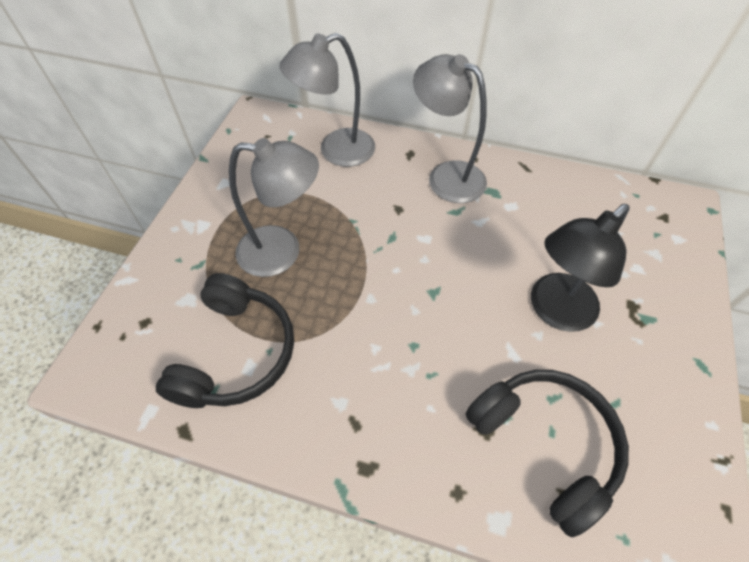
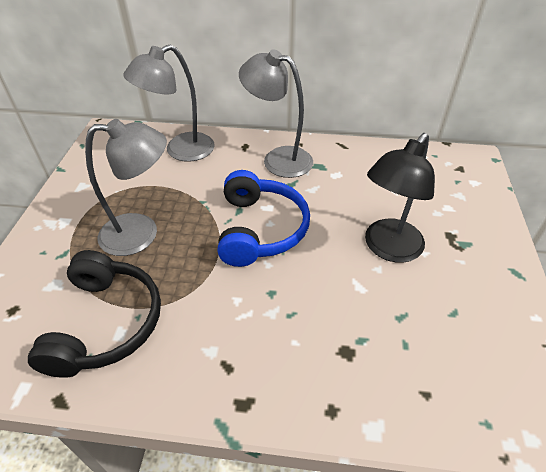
camera: 10 degrees left, 10 degrees down
(413, 265) = (260, 229): none -> blue headphones
(545, 444) = (402, 355): black headphones -> none

